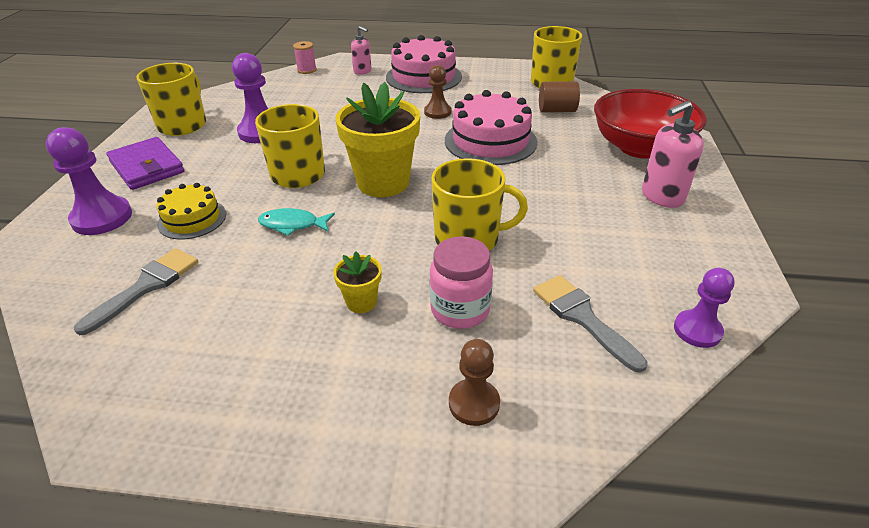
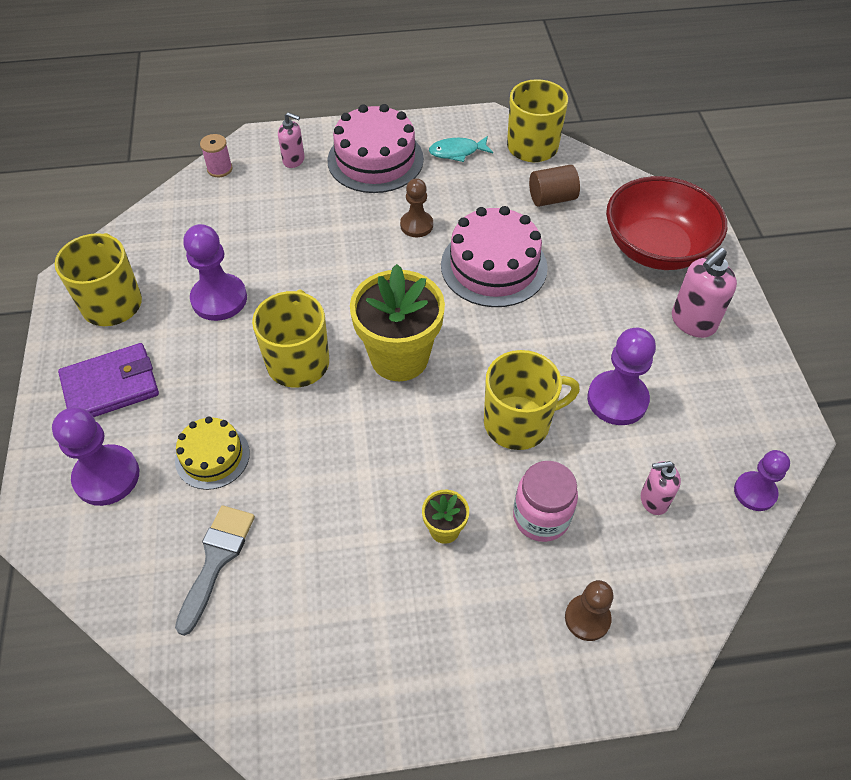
camera: 15 degrees left, 15 degrees up
(147, 167) = (111, 386): purple wallet -> purple wallet turned 60 degrees counterclockwise
(292, 225) = (328, 442): turquoise fish -> turquoise fish (457, 152)
(570, 237) = (617, 399): none -> purple pawn
(582, 317) = (653, 500): grey brush -> pink soap dispenser

